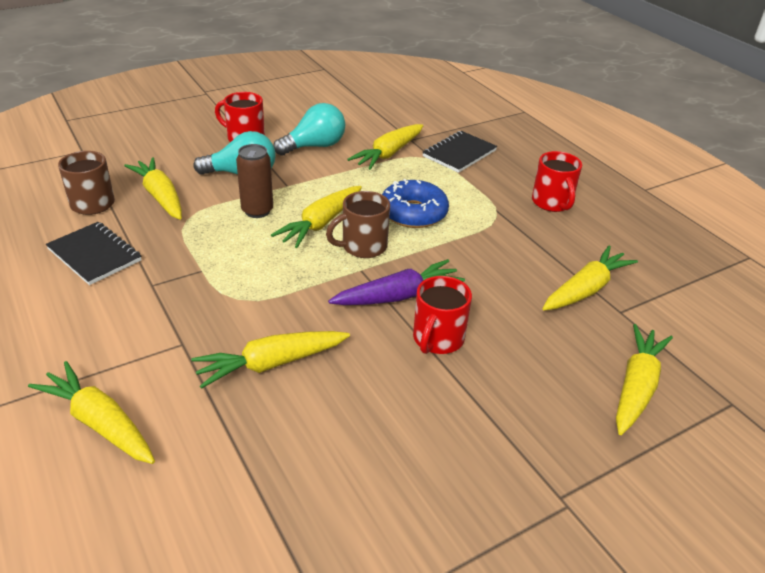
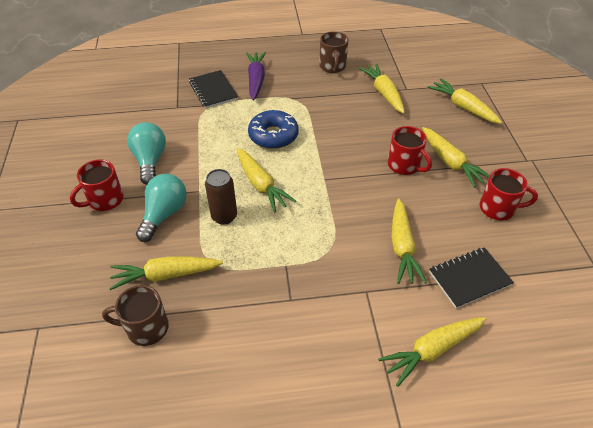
camera: 65 degrees left, 10 degrees up
(94, 255) = (231, 334): black notebook -> black notebook (469, 278)
(363, 246) = (299, 171): brown mug -> brown mug (332, 66)
(388, 154) = (190, 124): yellow carrot -> yellow carrot (450, 162)
(397, 296) = (359, 170): purple carrot -> purple carrot (256, 80)
(552, 203) = (296, 73): red mug -> red mug (498, 208)

